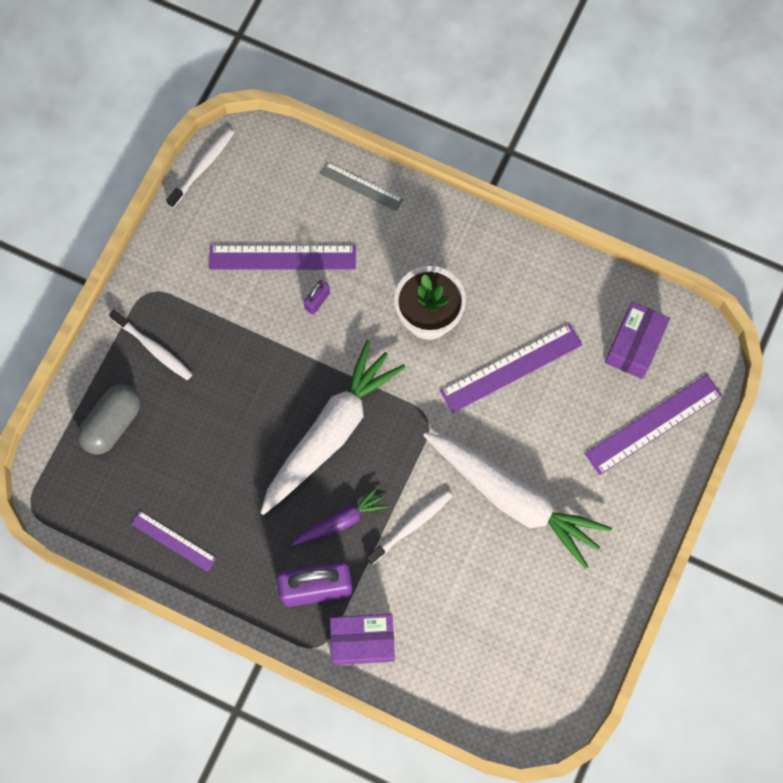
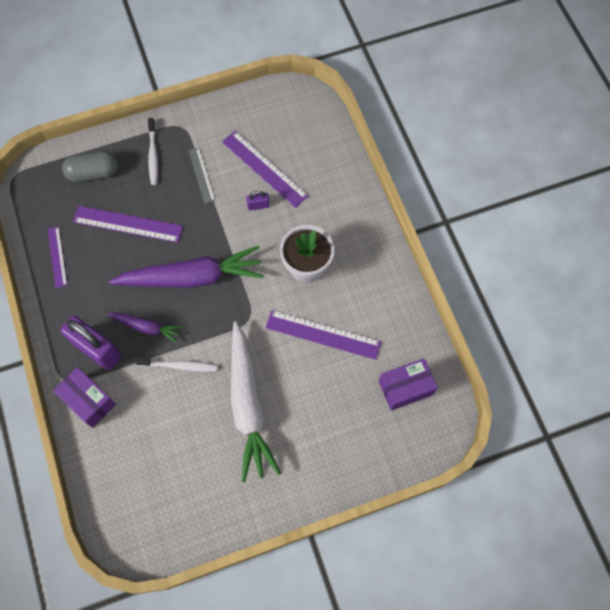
camera: 45 degrees right, 5 degrees down
(202, 167) = (273, 91): white toothbrush -> none
(330, 432) = (192, 277): white carrot -> purple carrot
(361, 186) = (344, 169): grey ruler -> grey ruler (202, 175)
(653, 424) = (370, 442): purple ruler -> purple ruler (128, 224)

